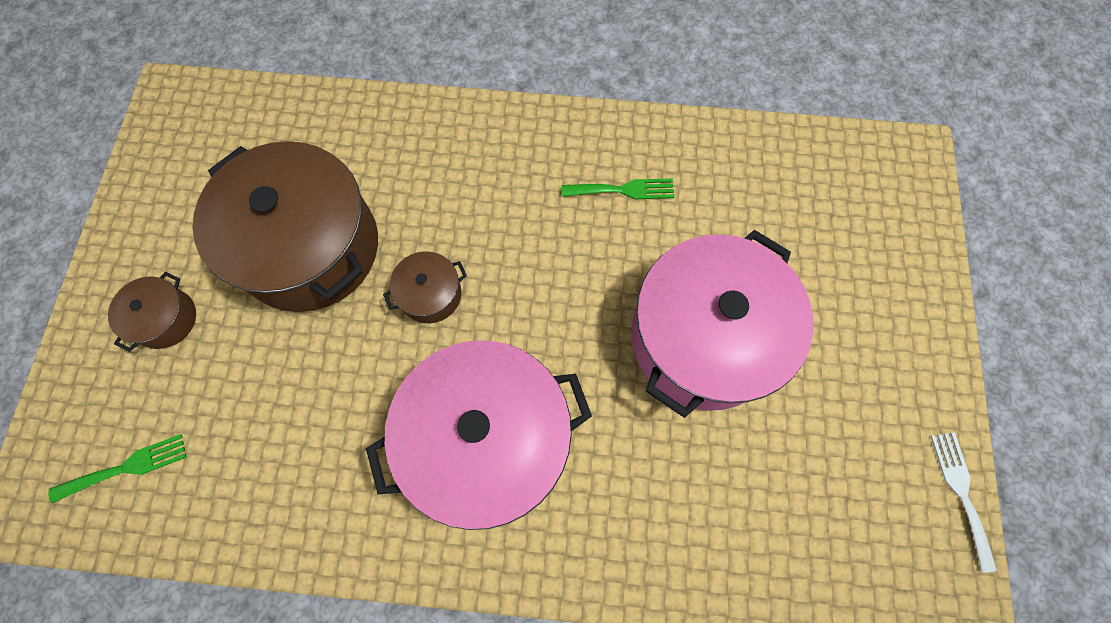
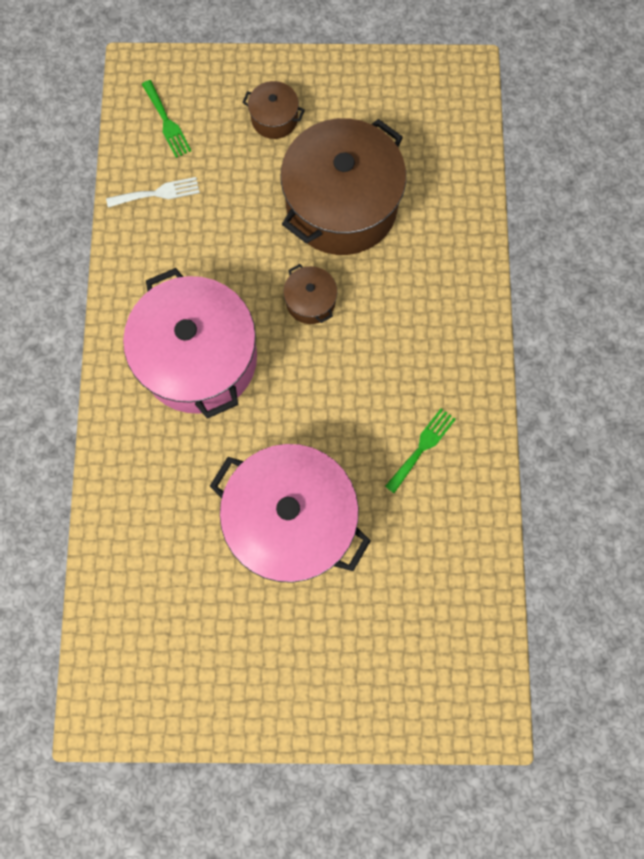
camera: 85 degrees right, 5 degrees up
(623, 190) = (422, 447): green fork -> green fork turned 135 degrees counterclockwise
(961, 492) = (177, 729): white fork -> white fork (158, 193)

